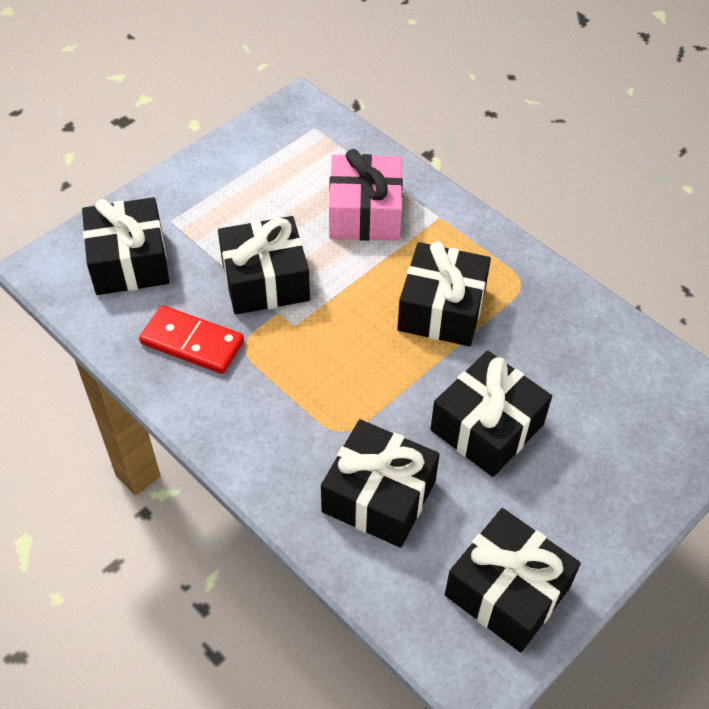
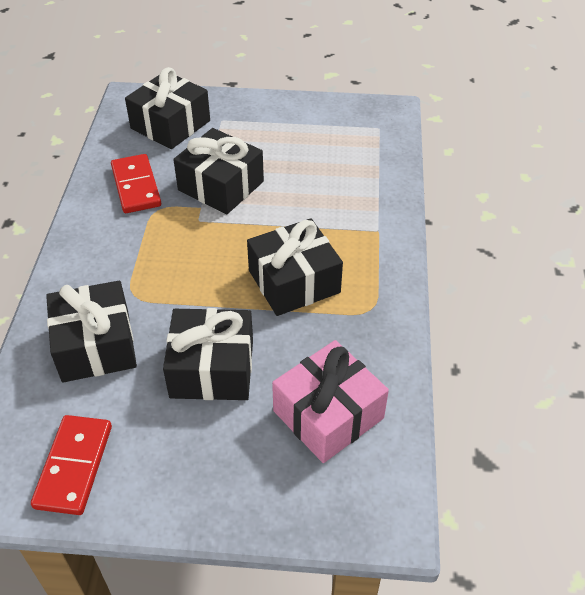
camera: 50 degrees right, 5 degrees down
(365, 213) = (334, 194): pink gift -> pink gift (328, 414)
(507, 591) = (74, 466): black gift -> red domino

